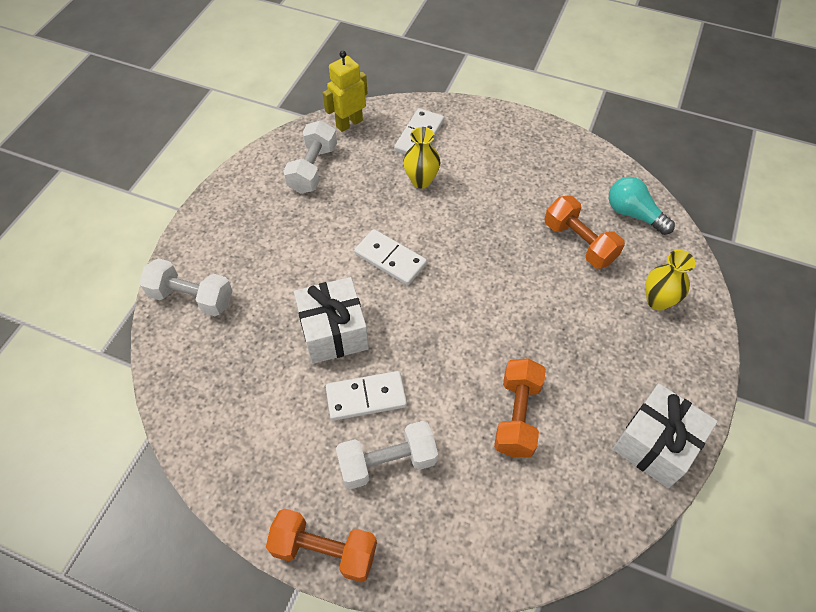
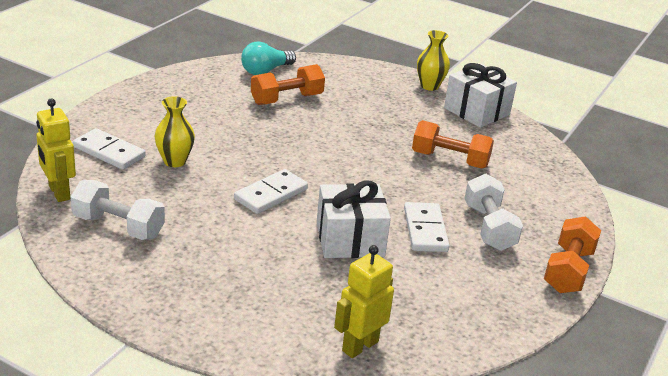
camera: 85 degrees left, 25 degrees down
(183, 356) = (359, 346): none -> yellow robot
(191, 297) = (279, 335): white dumbbell -> none
(657, 301) = (355, 82): yellow vase -> yellow vase (429, 86)

